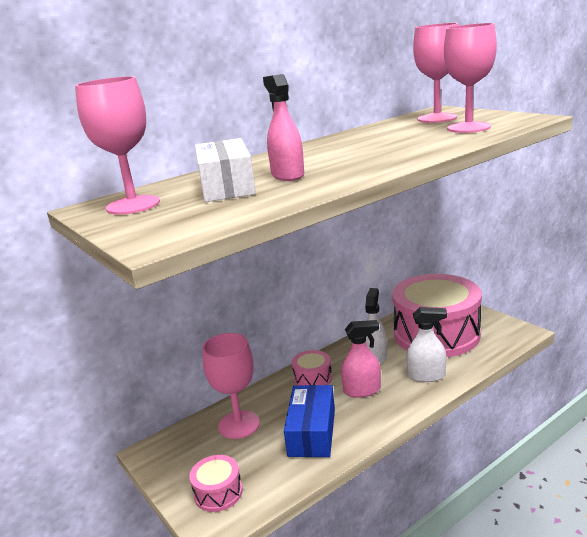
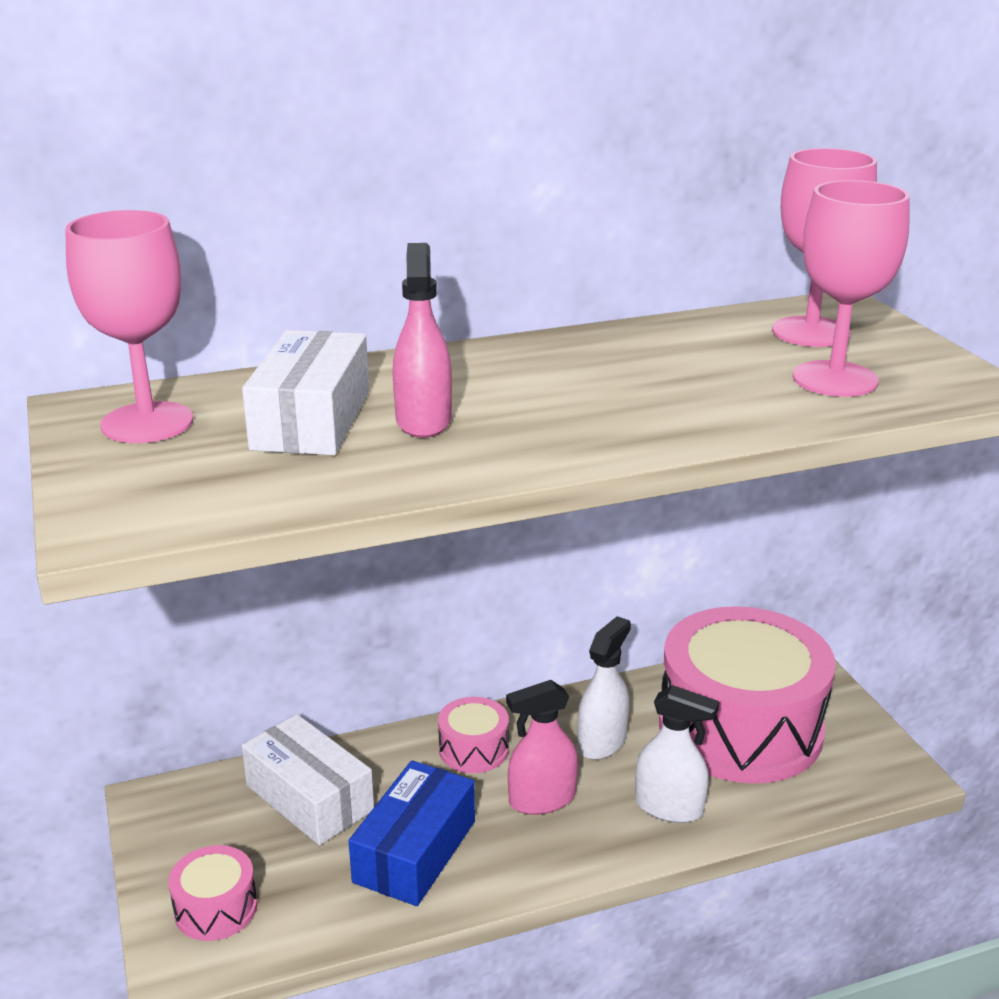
camera: 15 degrees right, 5 degrees up
(239, 425) = (309, 798): pink goblet -> white box
(362, 390) = (542, 799): pink spray bottle -> pink spray bottle turned 150 degrees clockwise

